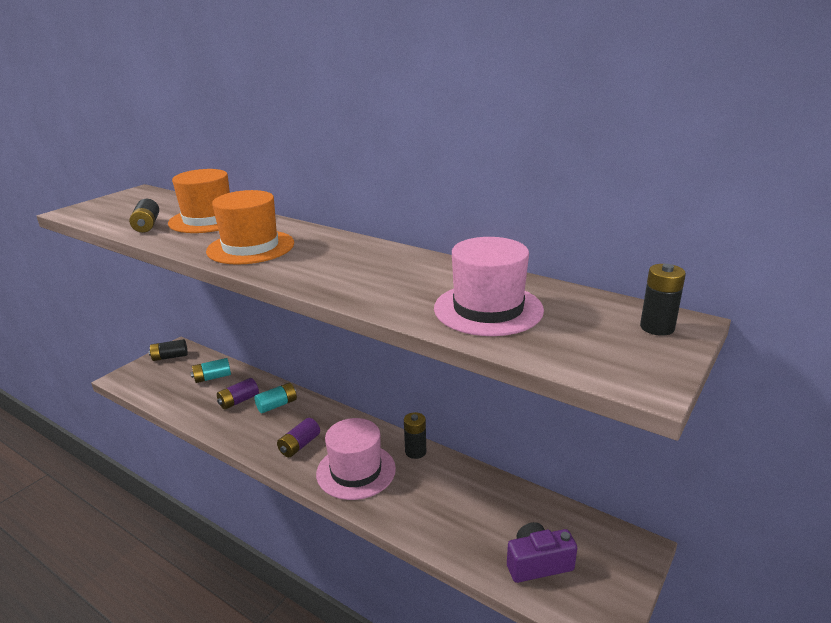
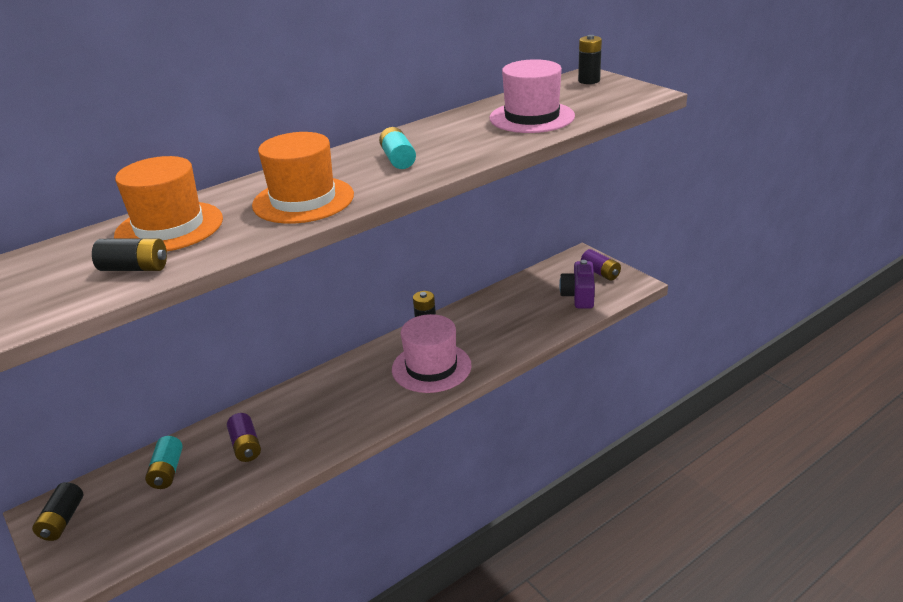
camera: 70 degrees left, 5 degrees up
(277, 405) = (281, 414): turquoise battery -> turquoise battery (398, 159)
(299, 445) = (368, 401): purple battery -> purple battery (600, 273)

